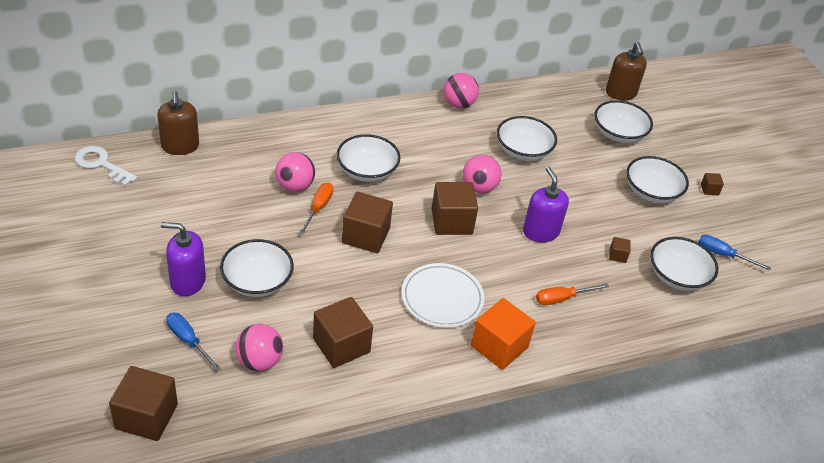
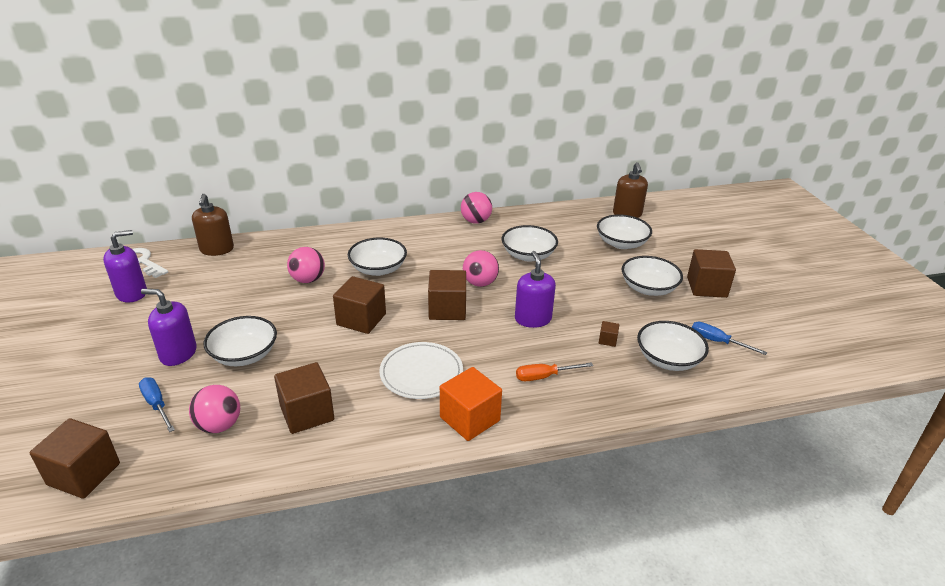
camera: 10 degrees right, 10 degrees down
(107, 207) = (132, 293): none -> purple soap dispenser
(318, 208) = (324, 297): orange screwdriver -> none
(709, 189) = (706, 287): brown cube -> brown cube, size x2.24

